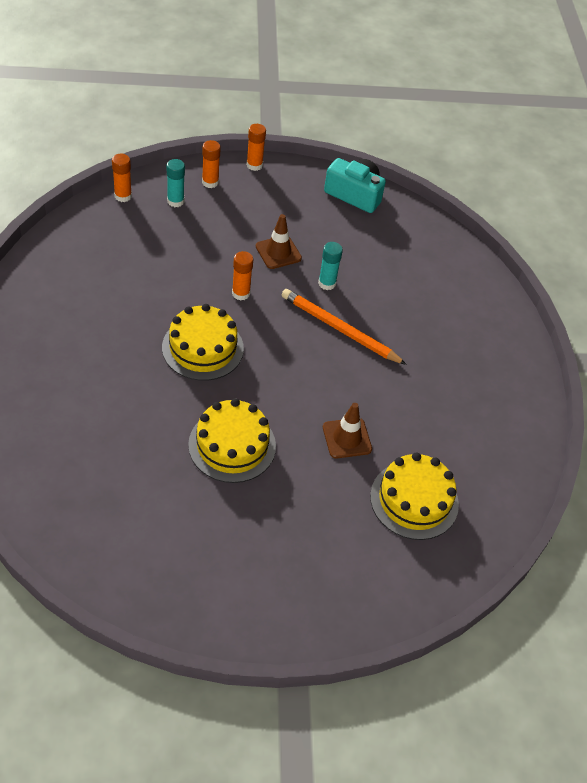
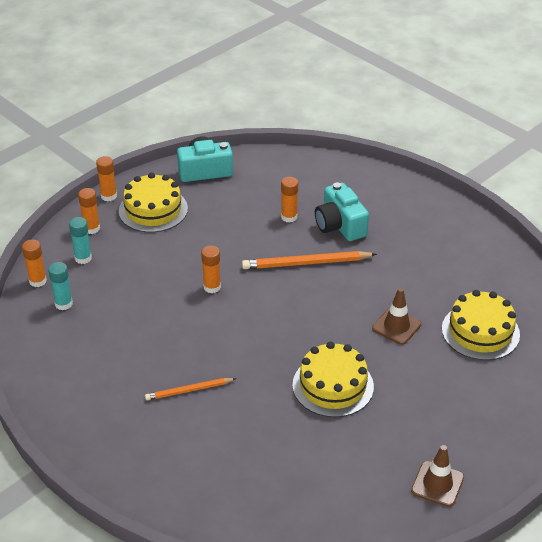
camera: 35 degrees left, 10 degrees down
(122, 361) = (189, 390): none -> orange pencil
(202, 348) = (233, 340): yellow cake -> yellow cake (153, 210)
(278, 252) = (202, 243): brown traffic cone -> brown traffic cone (437, 484)
(327, 283) = (261, 240): turquoise glue stick -> turquoise glue stick (63, 304)
(375, 280) = (289, 217): none -> orange glue stick
(409, 318) = (340, 225): none -> turquoise camera

